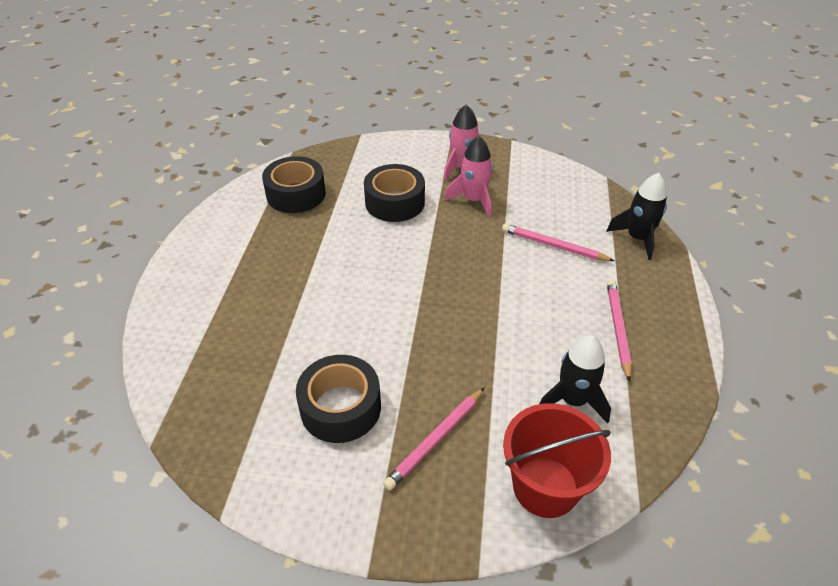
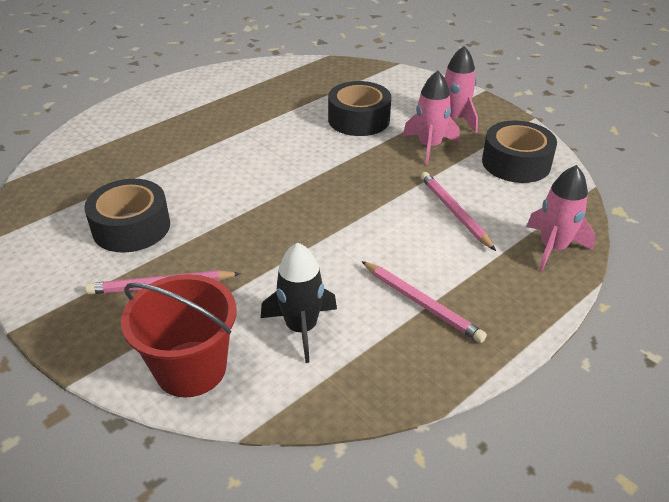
camera: 40 degrees right, 5 degrees down
(296, 194) = (291, 83): black tape -> black tape (516, 163)
(617, 329) = (422, 303): pink pencil -> pink pencil turned 90 degrees clockwise
(637, 238) = (553, 248): black rocket -> pink rocket

